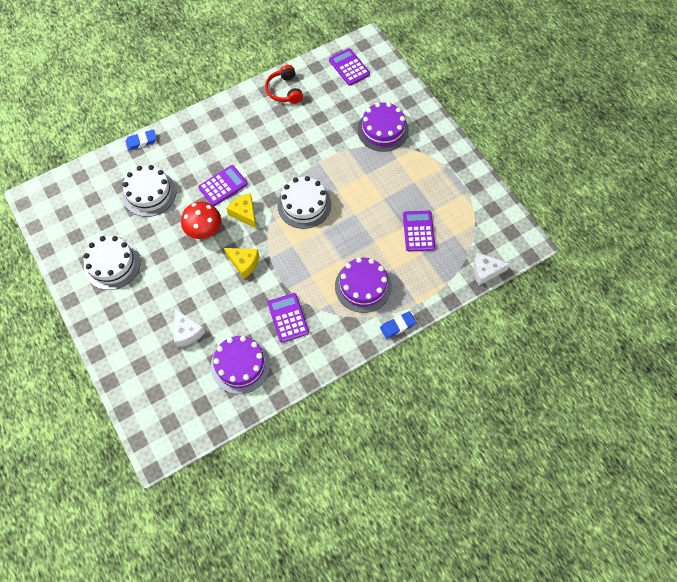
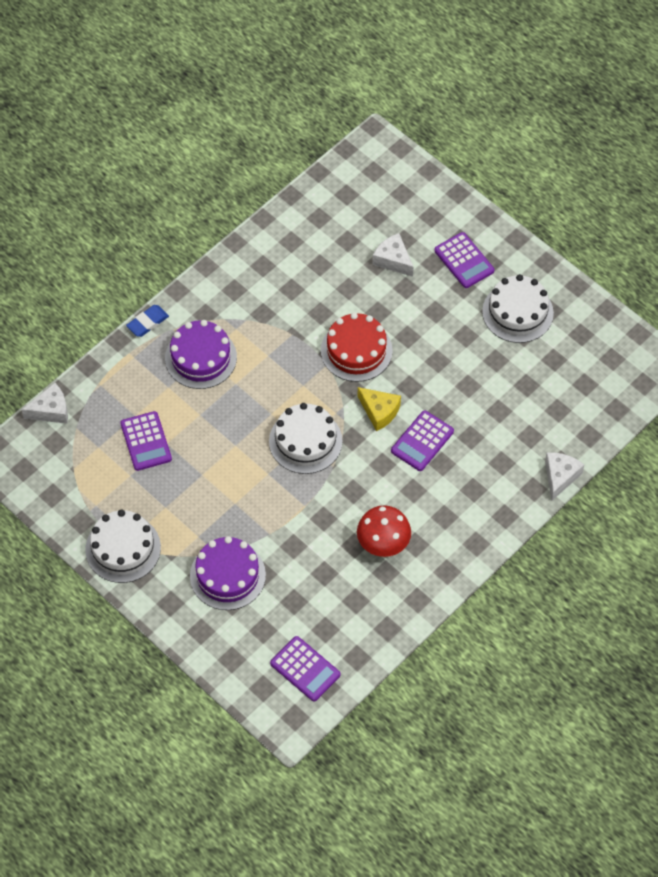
camera: 165 degrees right, 5 degrees down
(141, 141) = (560, 477): blue eraser -> white cheese
(149, 193) = (514, 408): white cake -> white cake (123, 548)
(204, 231) = (421, 377): red mushroom -> red mushroom (383, 544)
(240, 365) = (318, 241): purple cake -> none
(244, 263) = (356, 350): yellow cheese -> red cake
(284, 90) = (390, 605): red headphones -> none
(288, 318) = (281, 302): purple calculator -> purple calculator (464, 261)

